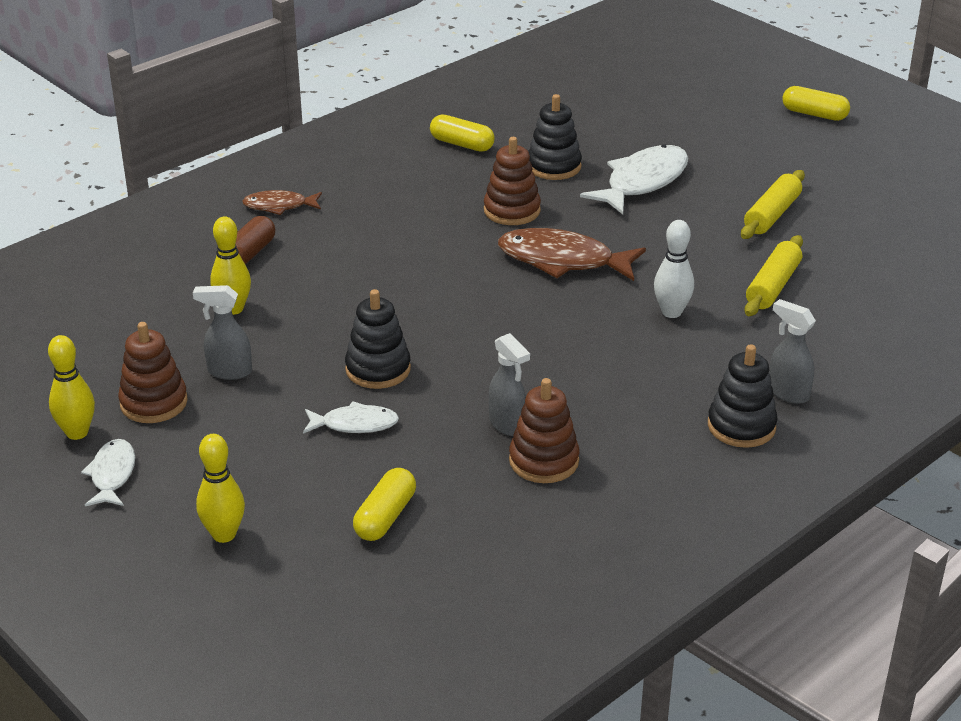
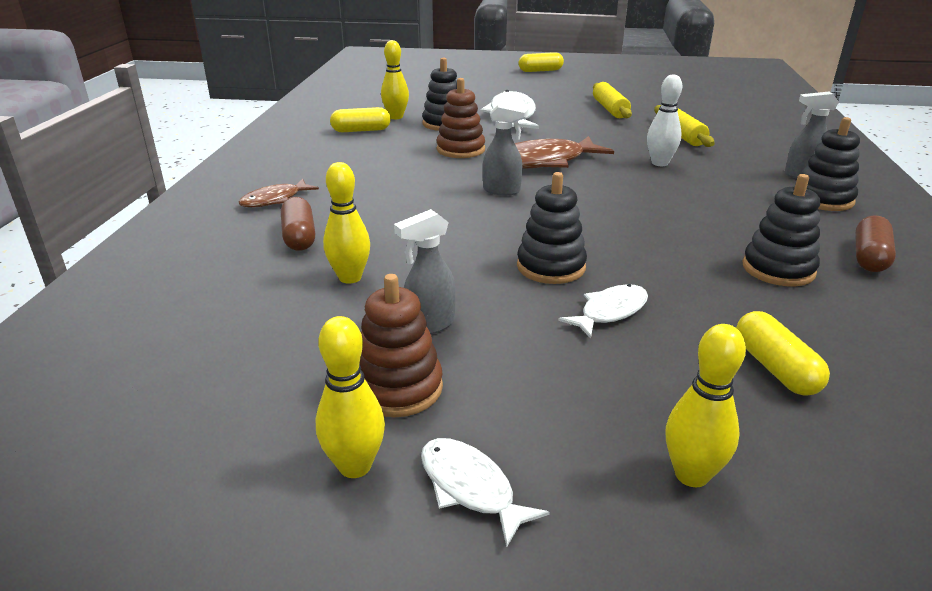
camera: 40 degrees left, 5 degrees down
(507, 425) = (709, 259): grey spray bottle -> grey spray bottle (502, 191)
(522, 136) = (396, 117): none -> yellow bowling pin
(544, 461) = (778, 269): brown stacking toy -> black stacking toy
(644, 493) = (869, 257): none -> brown capsule

